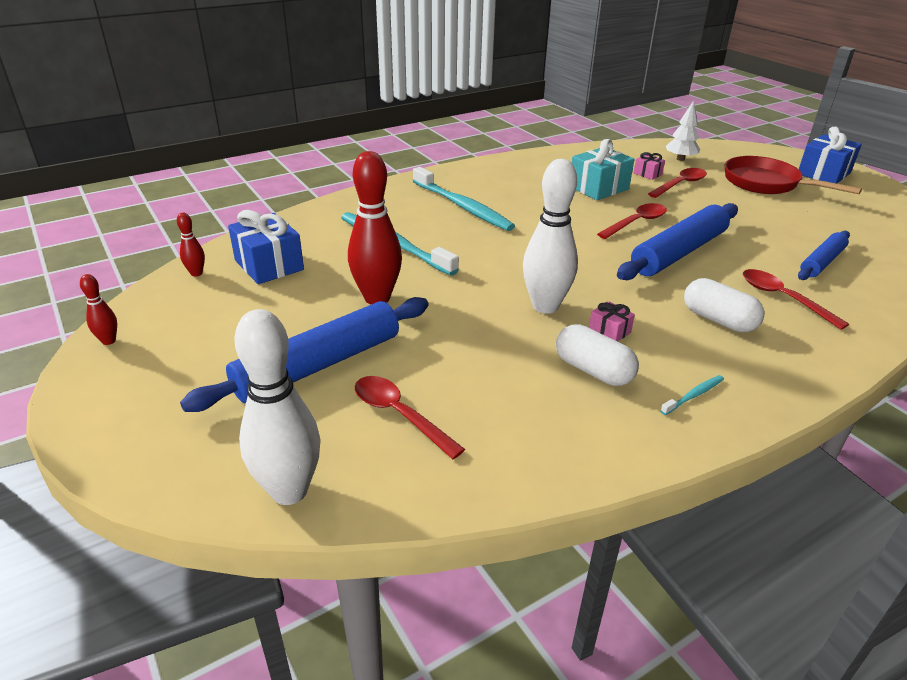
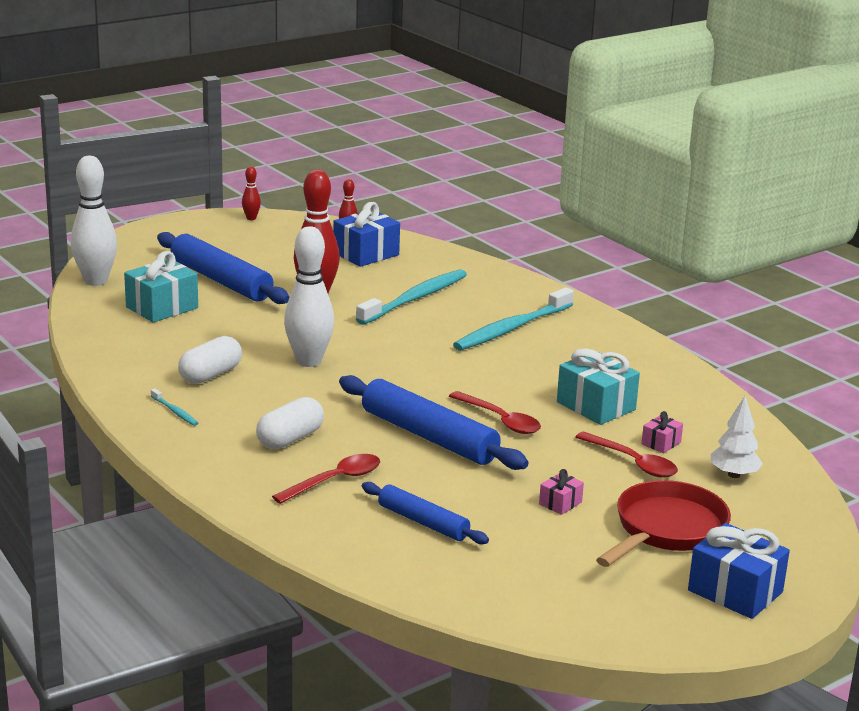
camera: 85 degrees right, 10 degrees down
(400, 415) = (162, 307): red spoon -> turquoise gift
(609, 331) = (269, 386): pink gift -> pink gift (560, 503)

